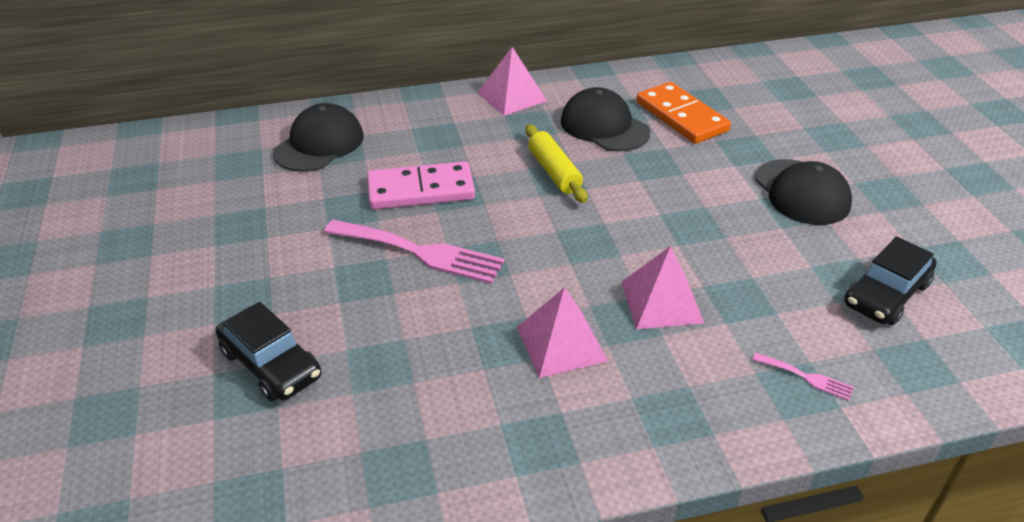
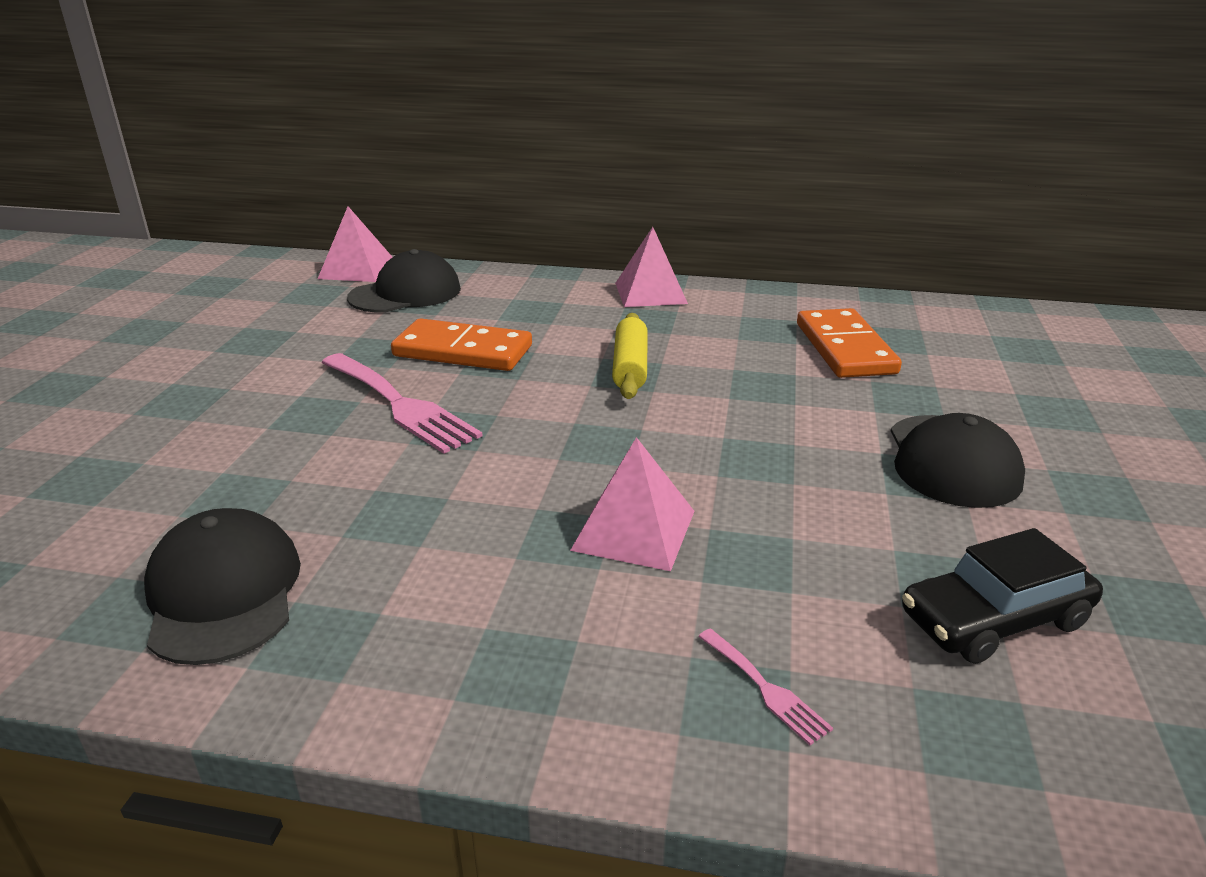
camera: 25 degrees right, 10 degrees down
(271, 364) = (136, 463): black car -> none
(421, 190) = (463, 351): pink domino -> orange domino
(561, 343) = (459, 537): pink pyramid -> pink pyramid (357, 269)
(604, 126) = (734, 338): black cap -> black cap (224, 592)

